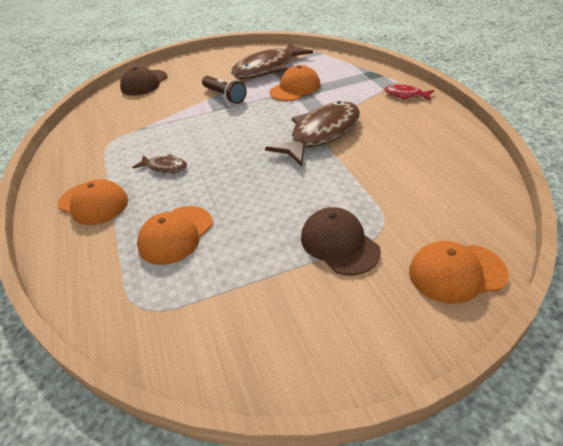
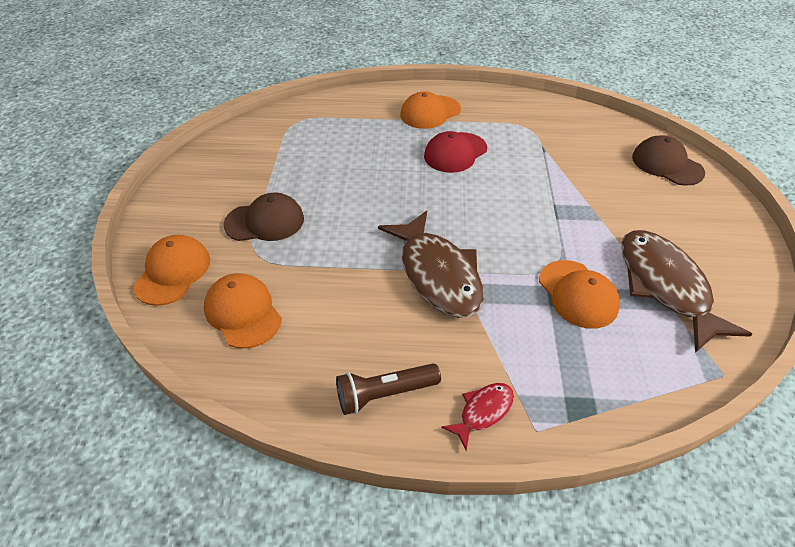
camera: 110 degrees right, 5 degrees up
(165, 167) = (455, 152): brown fish -> red cap
(176, 235) = (354, 144): orange cap -> orange cap (243, 312)
(224, 96) = (590, 222): brown flashlight -> brown flashlight (385, 394)

